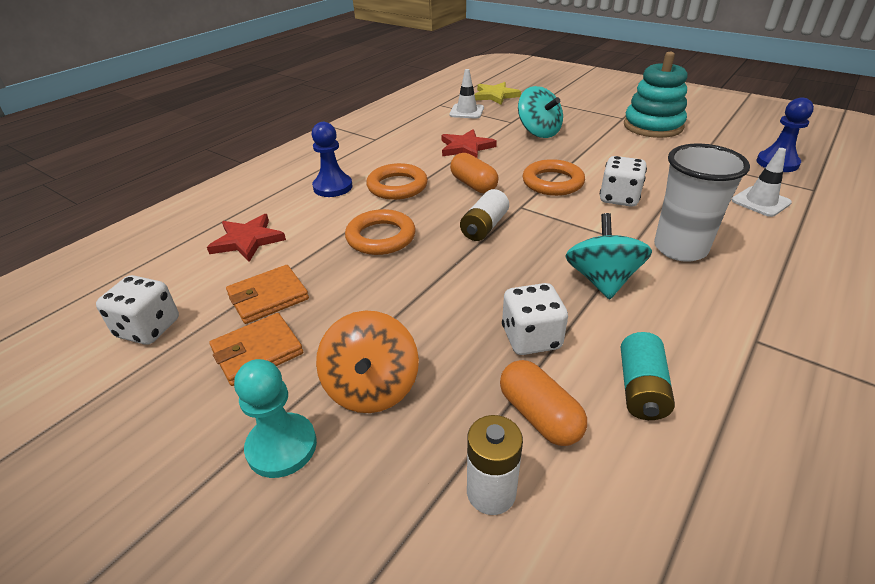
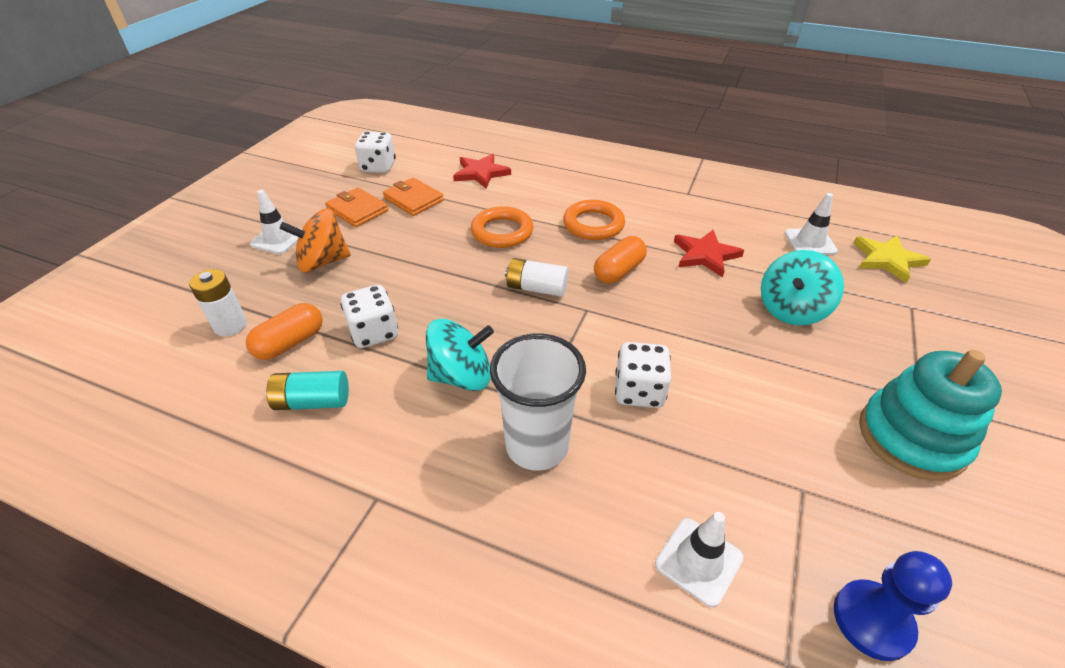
camera: 75 degrees right, 5 degrees up
(282, 447) = (278, 239): turquoise pawn -> white traffic cone
(333, 187) = (576, 191): blue pawn -> none
(552, 182) = (653, 330): orange ring -> none

